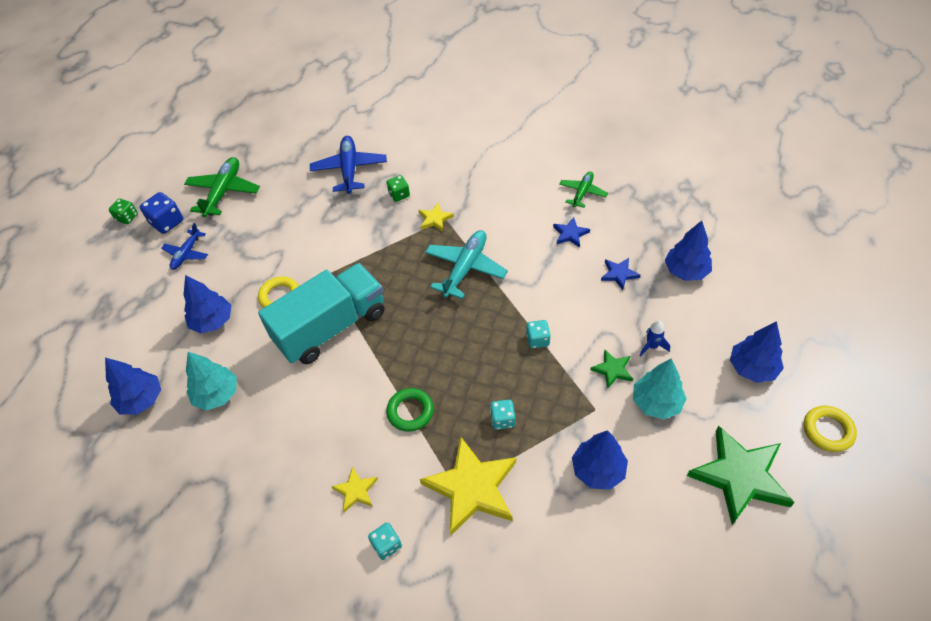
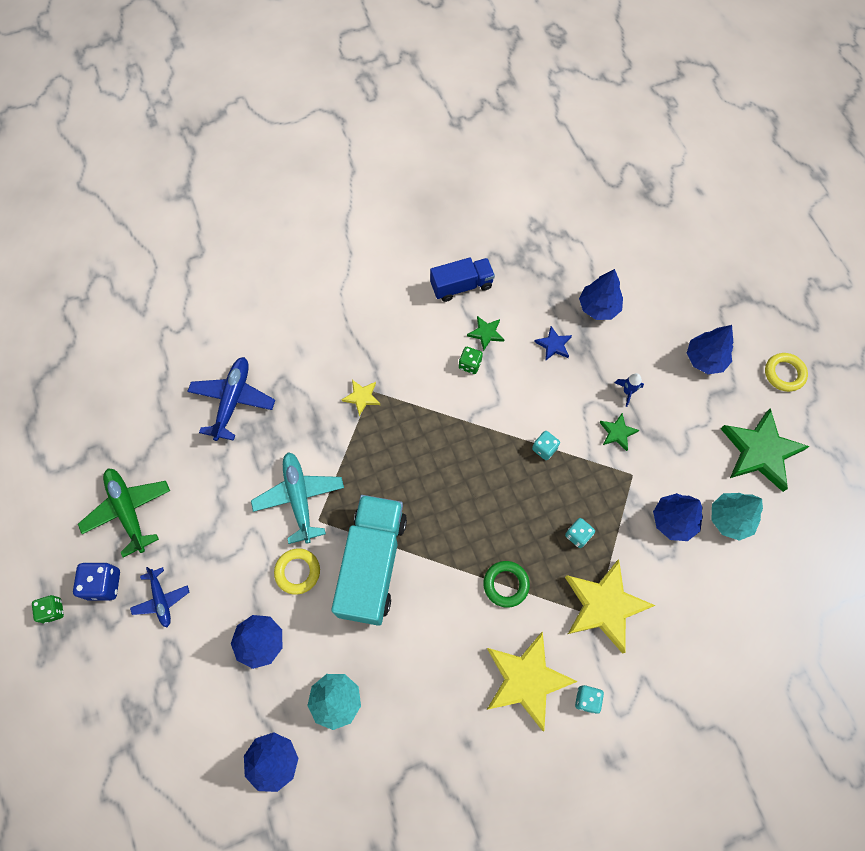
camera: 45 degrees left, 15 degrees up
(349, 169) = (233, 400): blue plane -> blue plane turned 60 degrees clockwise
(356, 491) = (526, 680): yellow star -> yellow star, size x2.13
(399, 195) = (306, 395): green dice -> green dice (470, 364)
(465, 268) = (431, 426): turquoise plane -> turquoise plane (299, 498)
(570, 234) = (486, 333): blue star -> green star
(582, 192) = (461, 286): green plane -> blue truck
(656, 403) = (667, 436): turquoise tree -> turquoise tree (730, 519)

